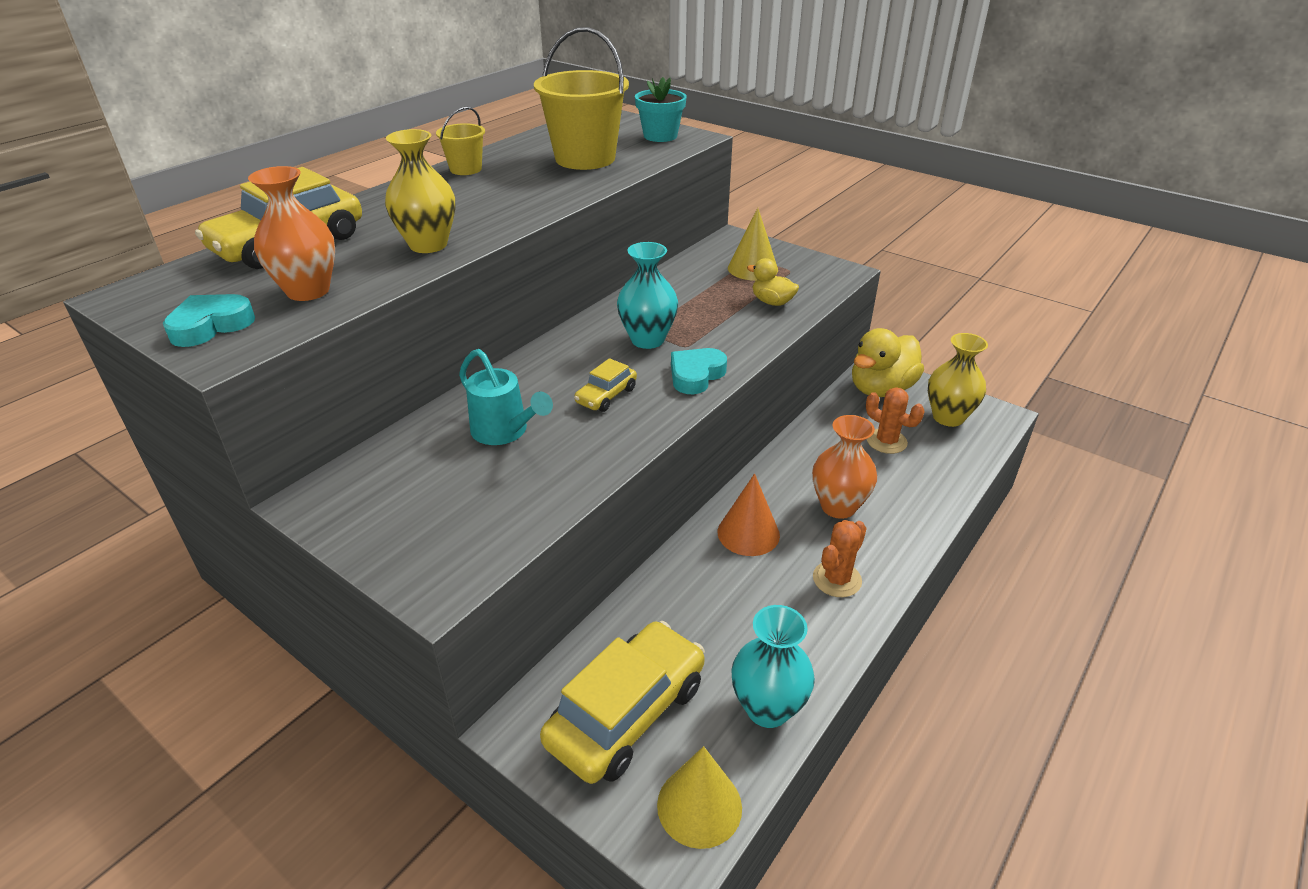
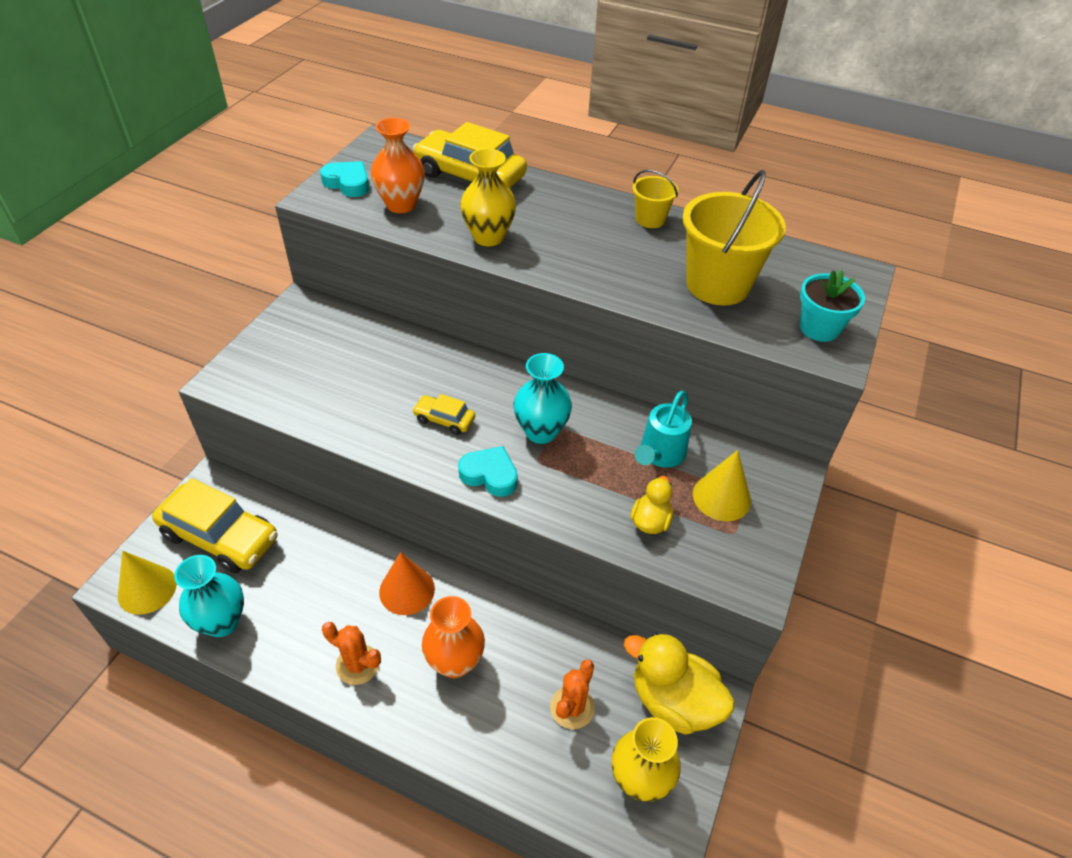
camera: 75 degrees right, 10 degrees up
(504, 432) = (385, 372): turquoise watering can -> turquoise watering can (659, 455)

